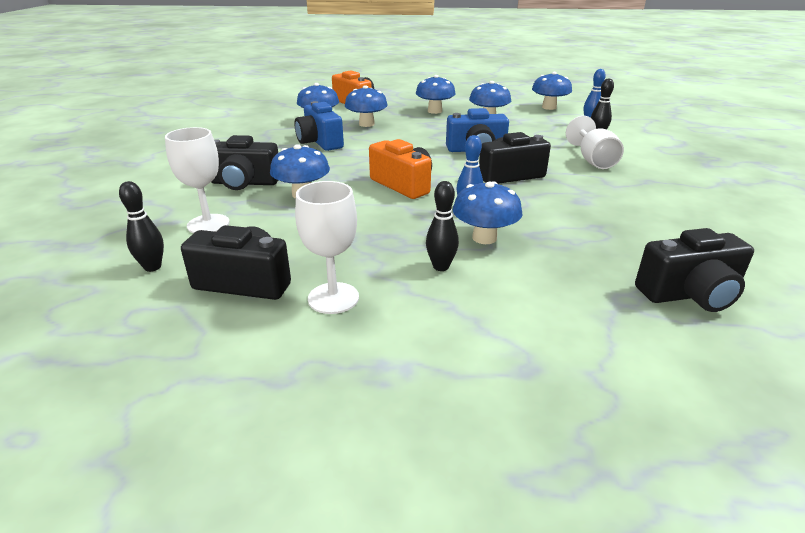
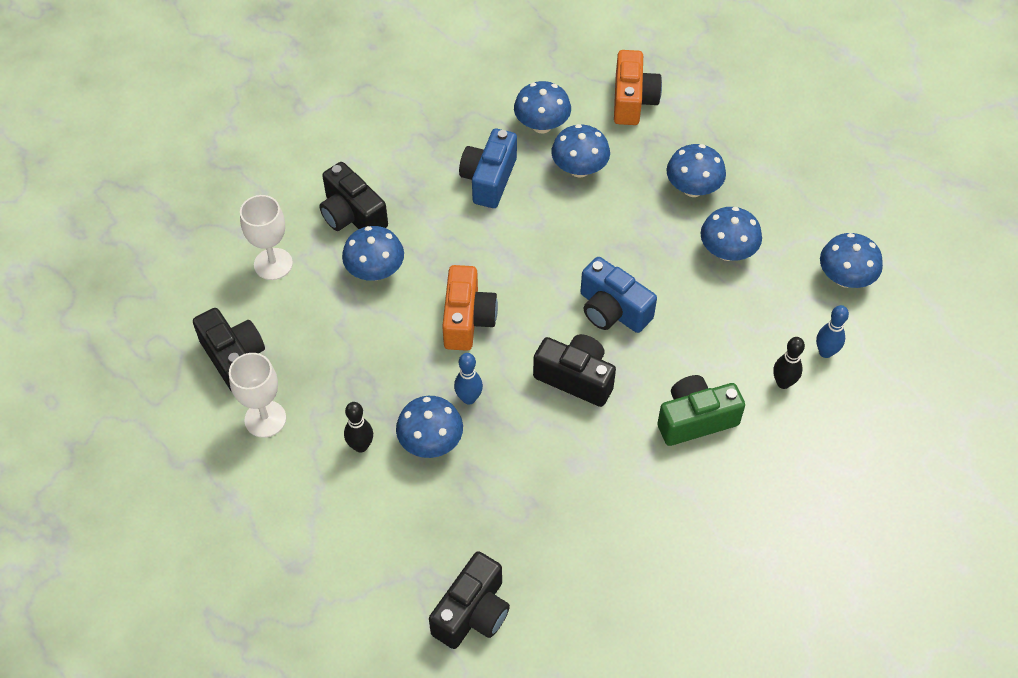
camera: 45 degrees right, 25 degrees up
(152, 267) = (199, 295): black bowling pin -> none
(593, 160) = (695, 419): white goblet -> green camera
(689, 294) = (472, 612): black camera -> black camera turned 90 degrees counterclockwise

